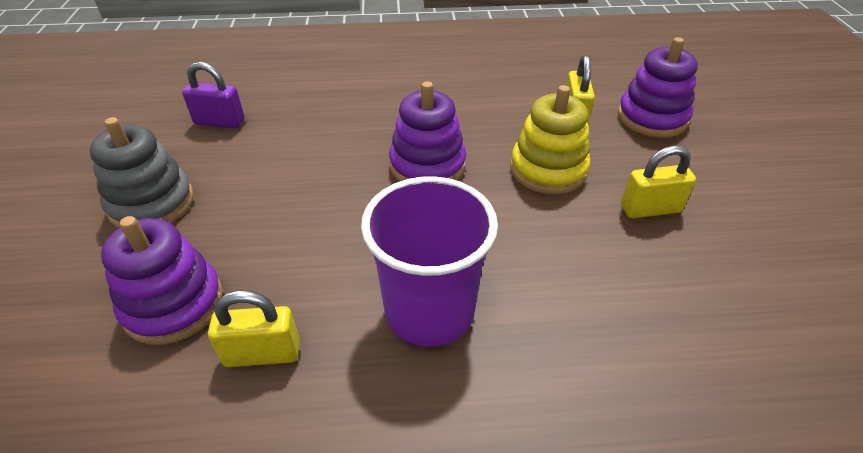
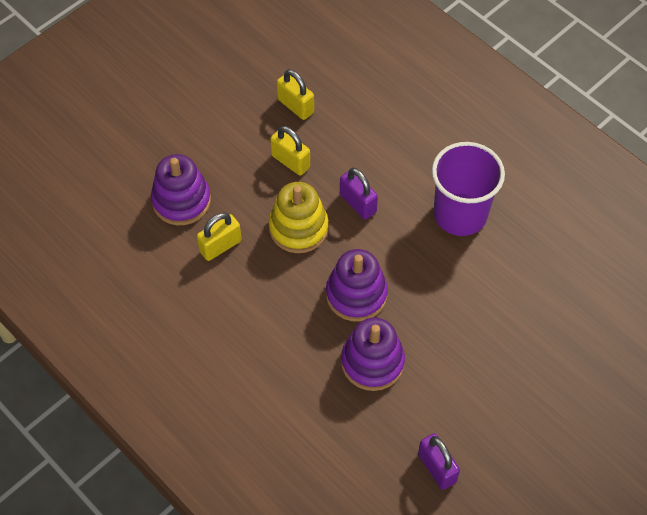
camera: 130 degrees left, 15 degrees up
(152, 203) = (535, 416): grey stacking toy -> none
(173, 304) = (569, 325): purple stacking toy -> purple stacking toy (372, 362)
(262, 353) = (548, 261): yellow padlock -> yellow padlock (295, 106)
(538, 229) = (358, 203): none -> purple padlock

